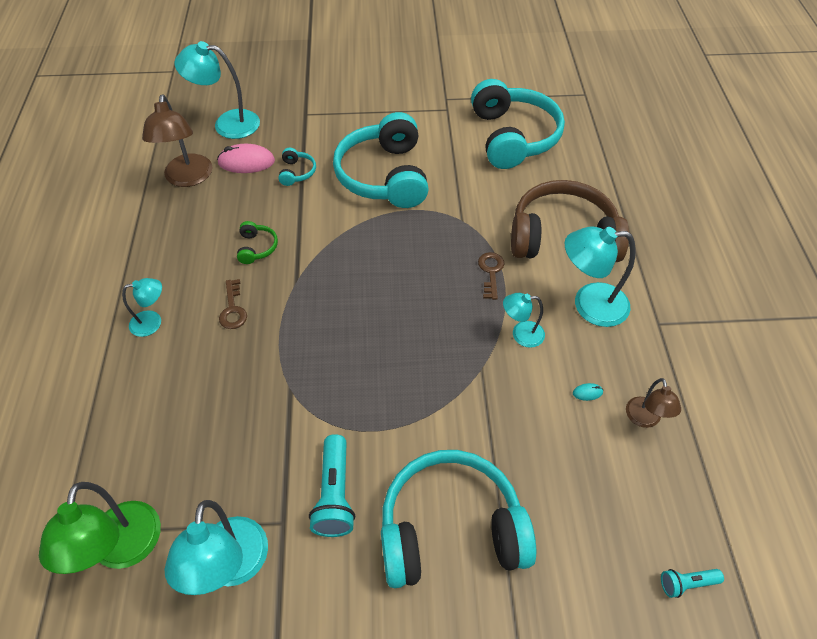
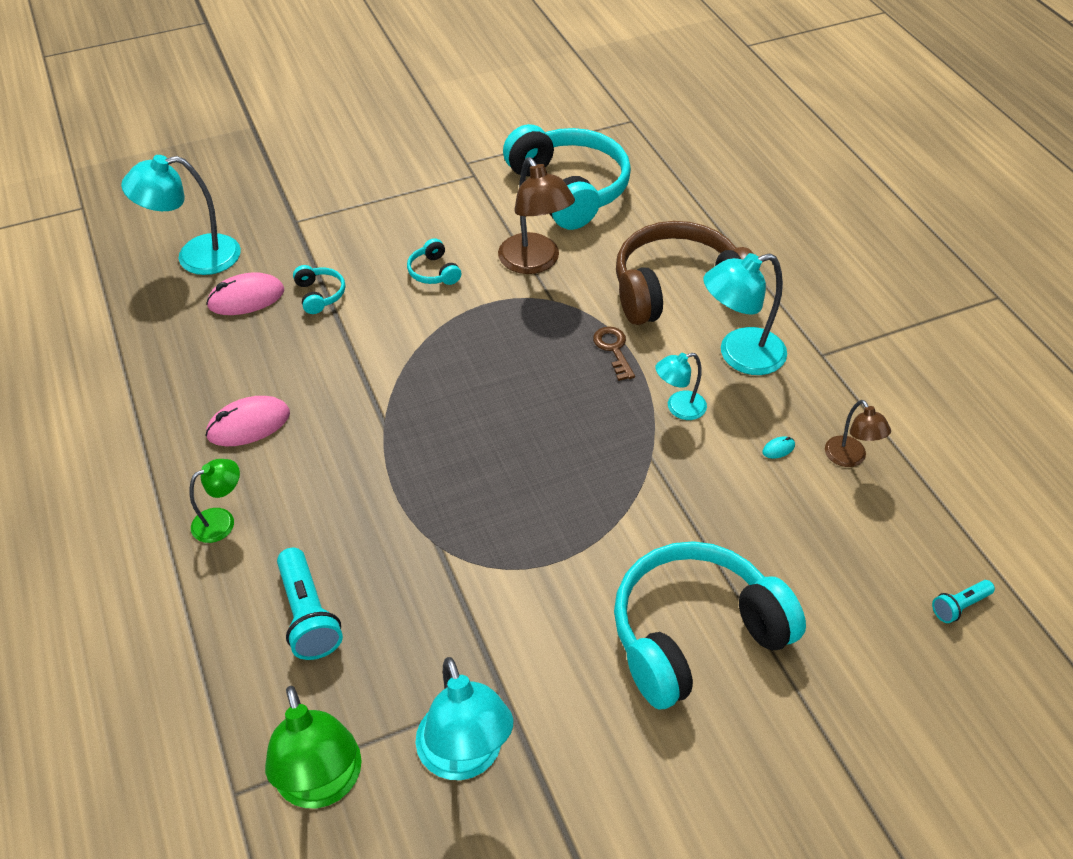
camera: 20 degrees left, 5 degrees down
(152, 322) = (222, 521): turquoise lamp -> green lamp
(188, 178) = (177, 337): brown lamp -> brown lamp (535, 262)
(204, 256) = (249, 425): none -> pink mouse
(233, 309) = (319, 476): brown key -> none
(257, 248) = (313, 397): green headphones -> none
(335, 494) = (548, 641): turquoise flashlight -> turquoise flashlight (308, 615)
(384, 176) = (434, 272): turquoise headphones -> turquoise headphones, size x0.40

